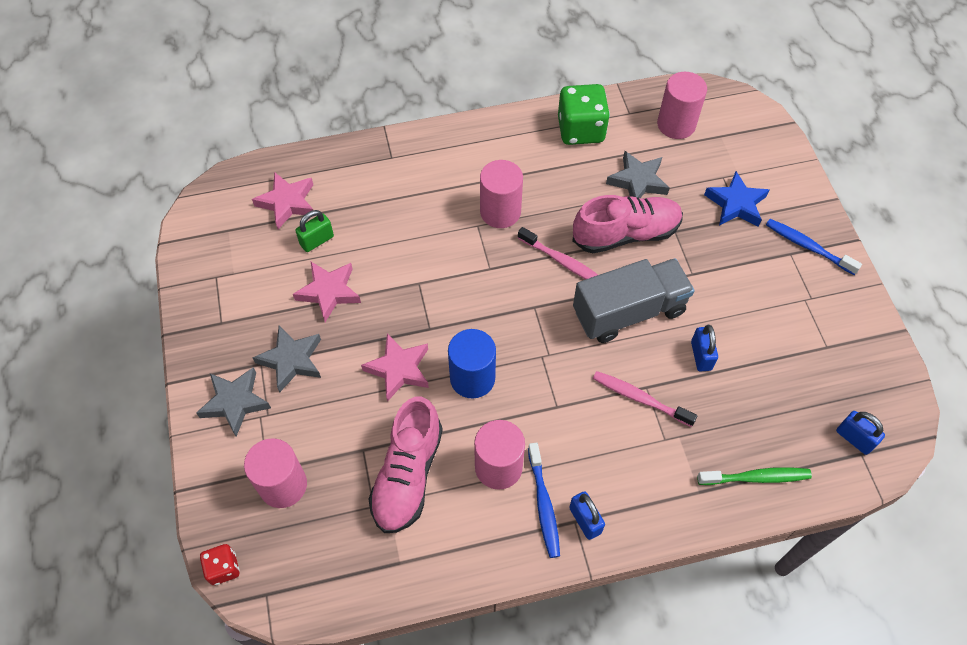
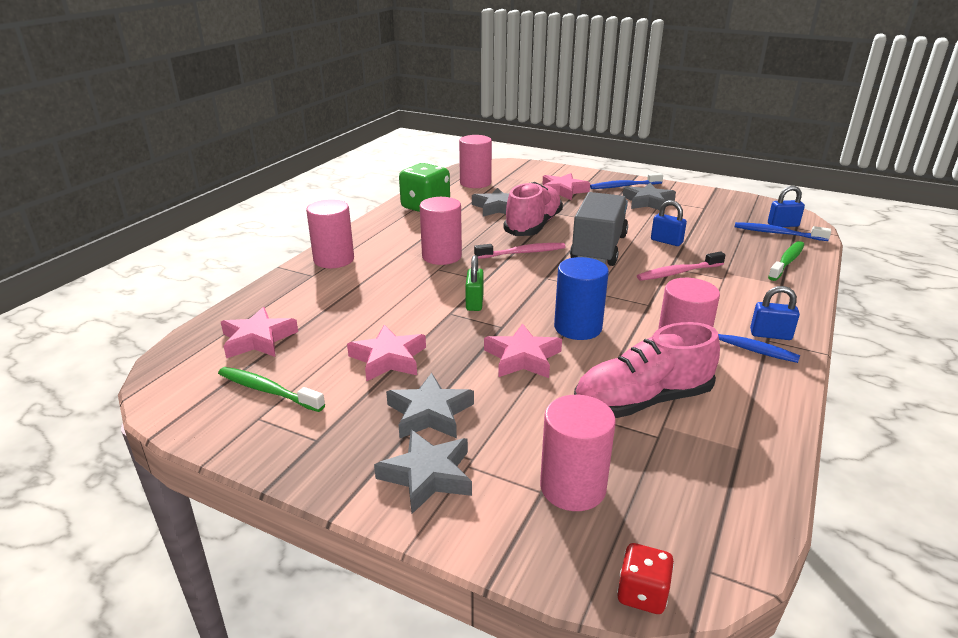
camera: 50 degrees left, 30 degrees down
(243, 258) = (268, 390): none -> green toothbrush
(317, 240) = (325, 341): green padlock -> green padlock (474, 302)
(407, 475) = (642, 401): pink shoe -> pink shoe turned 105 degrees clockwise
(426, 149) = (334, 259): none -> pink cylinder
(736, 204) = (563, 191): blue star -> pink star
(787, 290) = (648, 202): none -> grey star
(823, 442) = (777, 233): none -> blue toothbrush

